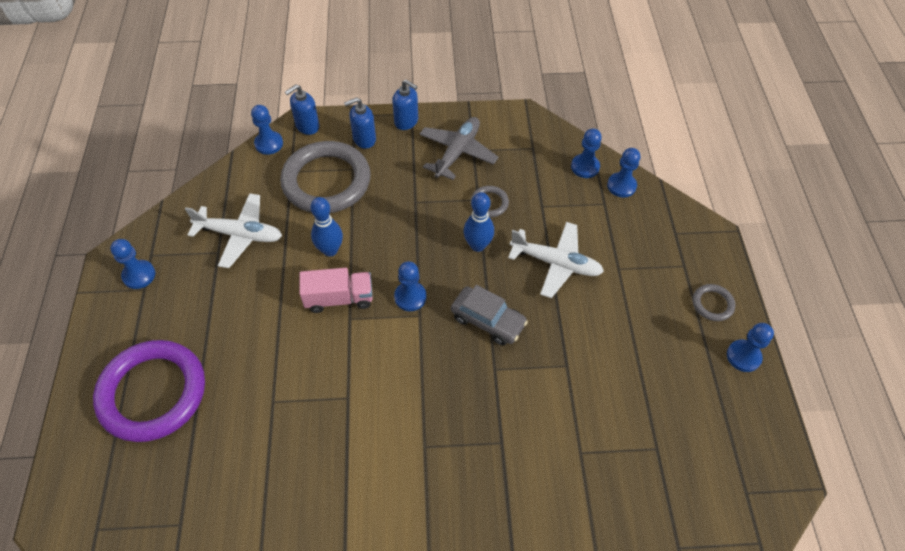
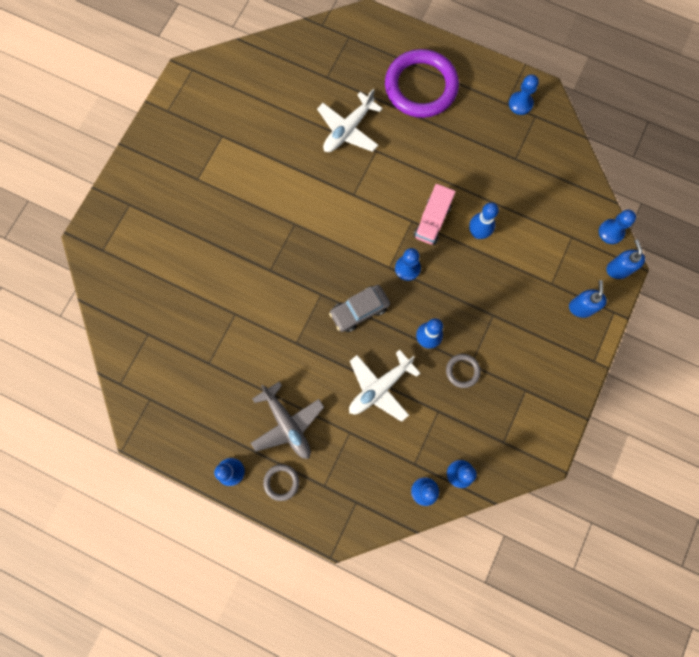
camera: 120 degrees right, 20 degrees up
(240, 235) = (524, 178): white plane -> white plane (348, 130)
(326, 181) = (548, 258): grey ring -> none
(406, 121) = (586, 352): blue soap dispenser -> none
(457, 152) = (529, 375): grey plane -> grey plane (287, 424)

